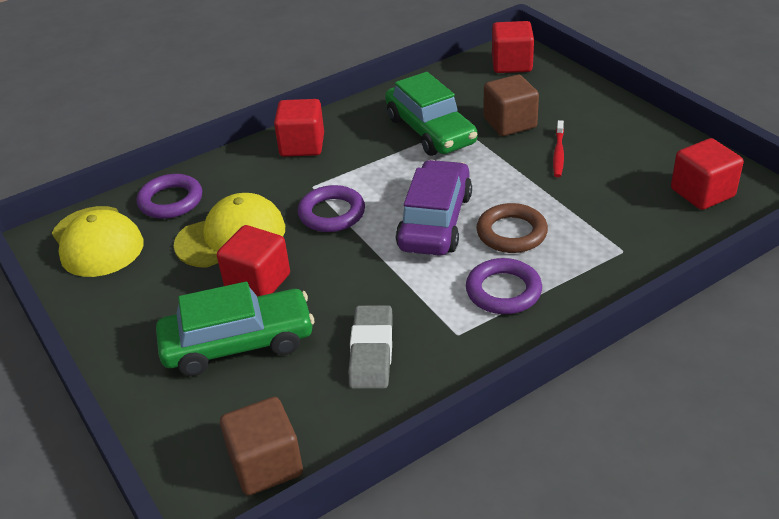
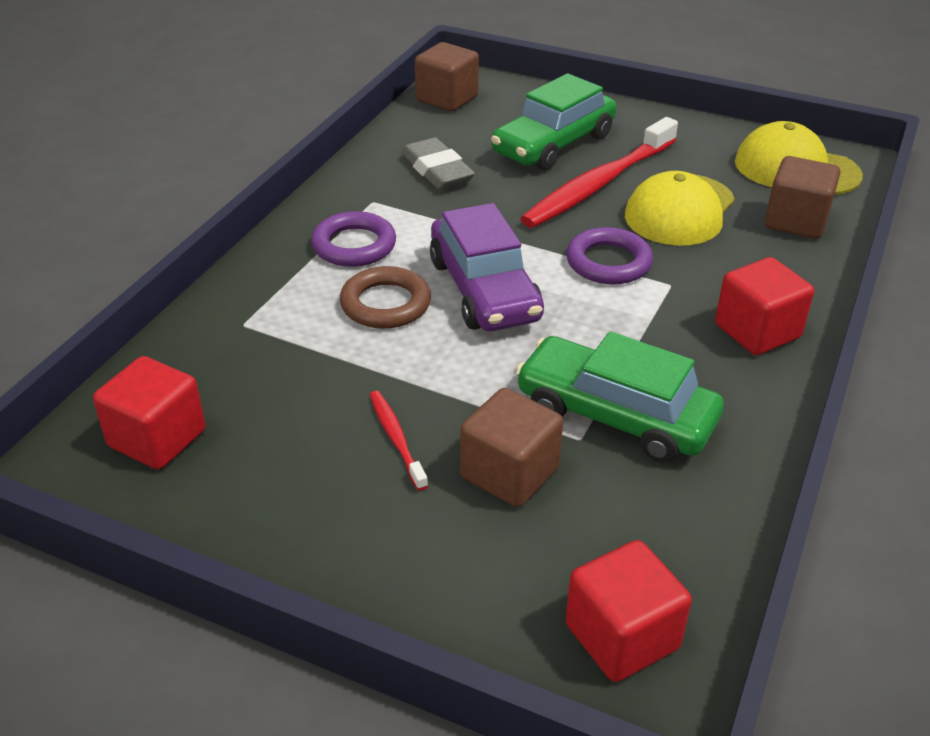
camera: 145 degrees right, 0 degrees up
(171, 201) = (796, 221): purple ring -> brown cube
(258, 282) = (598, 184): red cube -> red toothbrush

